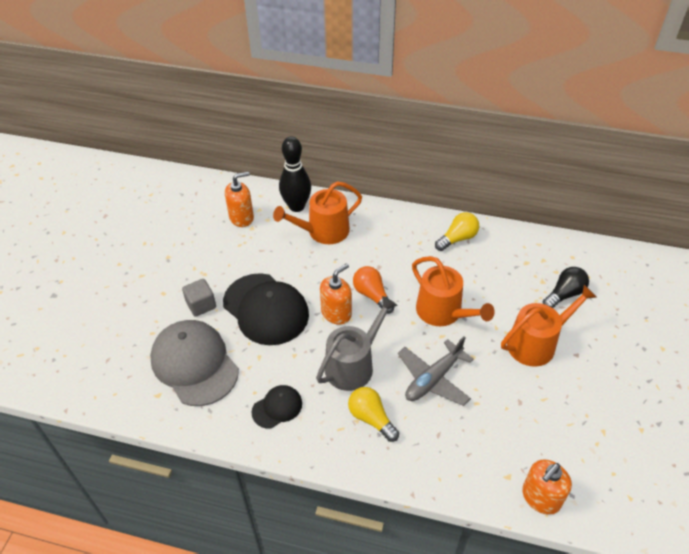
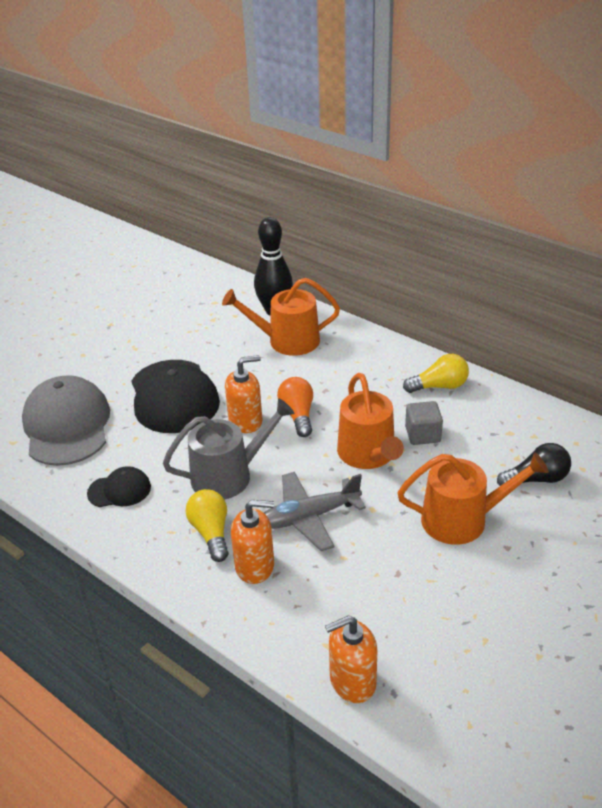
camera: 25 degrees right, 10 degrees down
(201, 305) = (111, 375): grey cube -> grey cube (422, 434)
(241, 217) = (209, 307): orange soap dispenser -> orange soap dispenser (255, 566)

